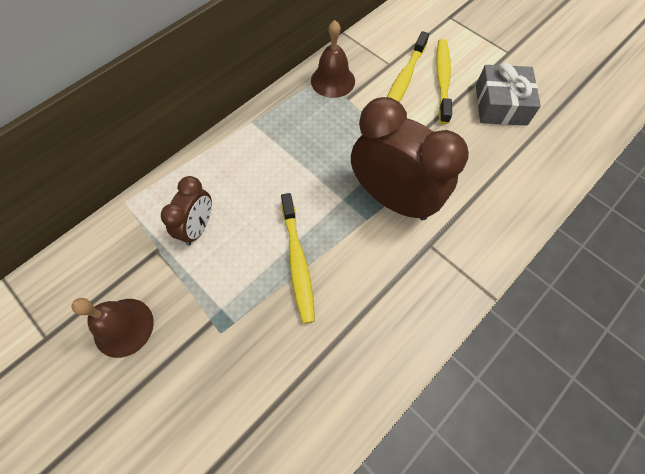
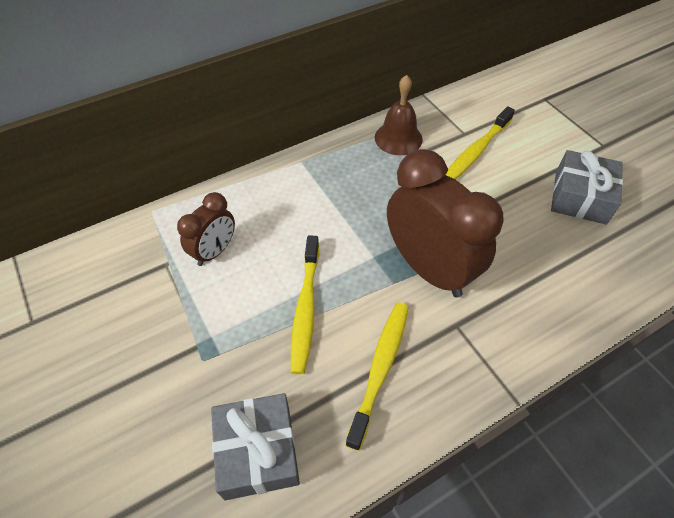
camera: 15 degrees right, 10 degrees down
(123, 327) = (109, 330): brown bell -> none
(295, 400) = (258, 451): none -> grey gift
(442, 80) = (519, 159): yellow toothbrush -> yellow toothbrush (380, 369)

